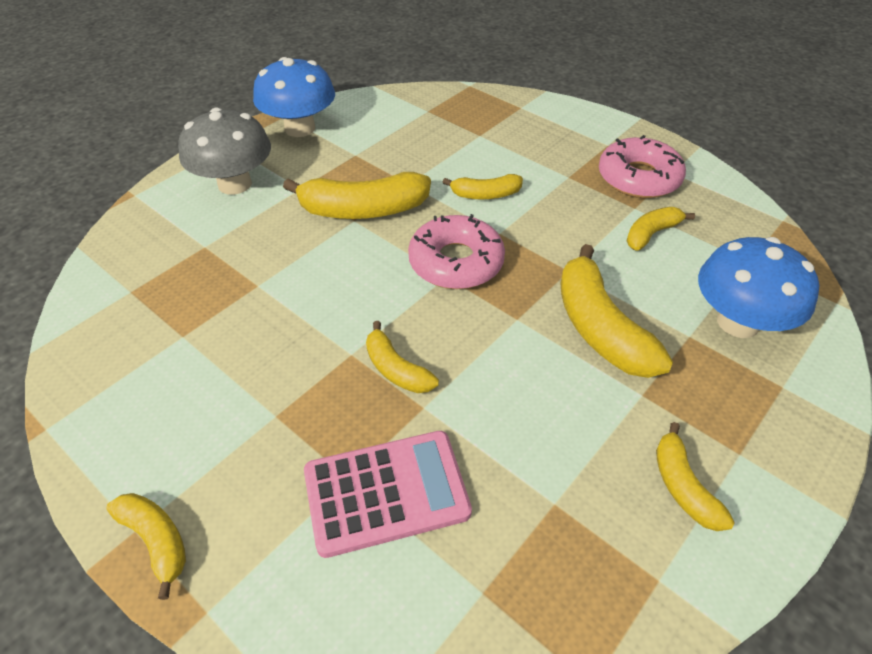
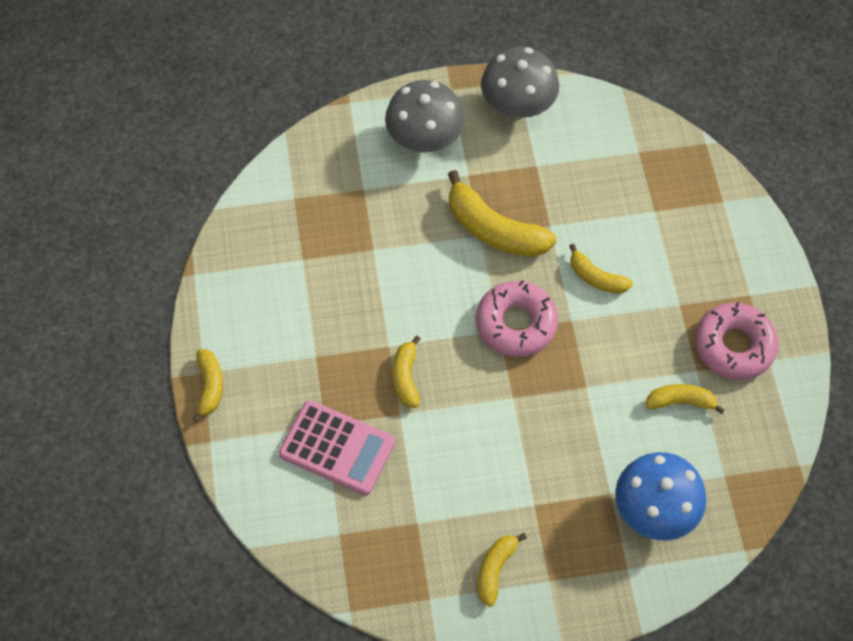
camera: 40 degrees right, 15 degrees up
(300, 128) = (518, 105): blue mushroom -> grey mushroom
(599, 327) = (558, 443): yellow banana -> none

